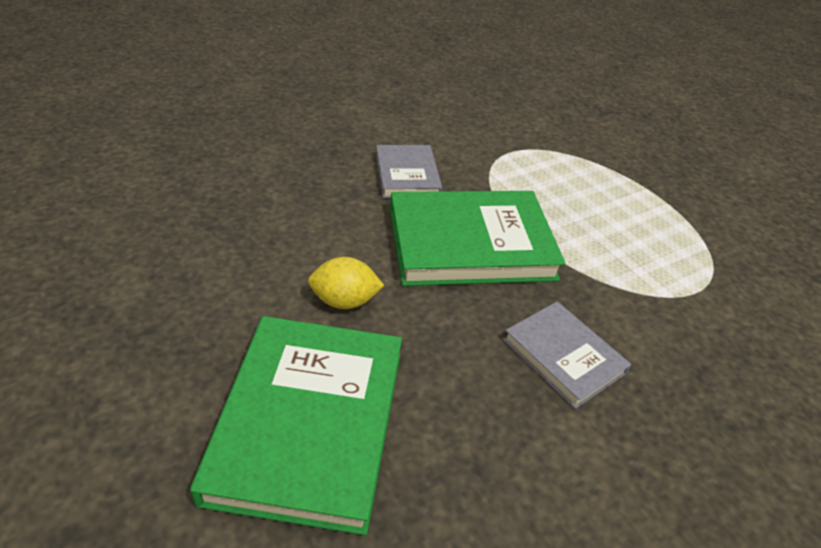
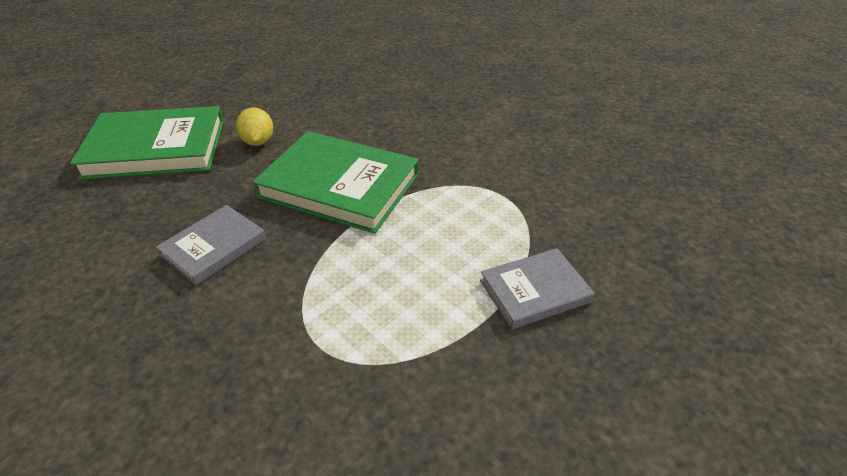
camera: 80 degrees right, 0 degrees up
(407, 175) = (419, 143): grey book -> grey book (534, 291)
(470, 244) = (339, 186): green book -> green book turned 45 degrees counterclockwise

